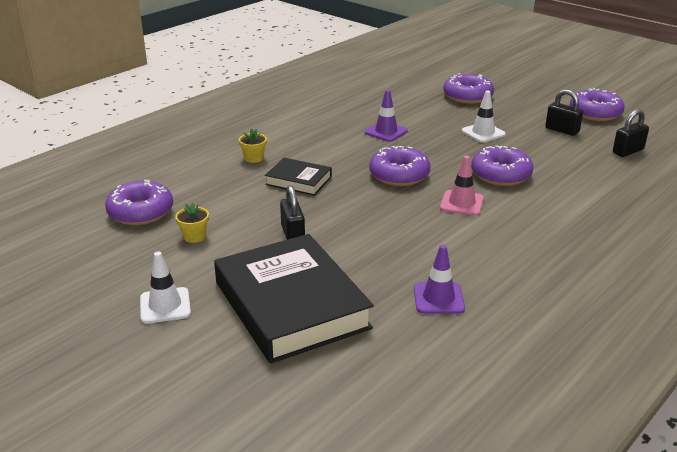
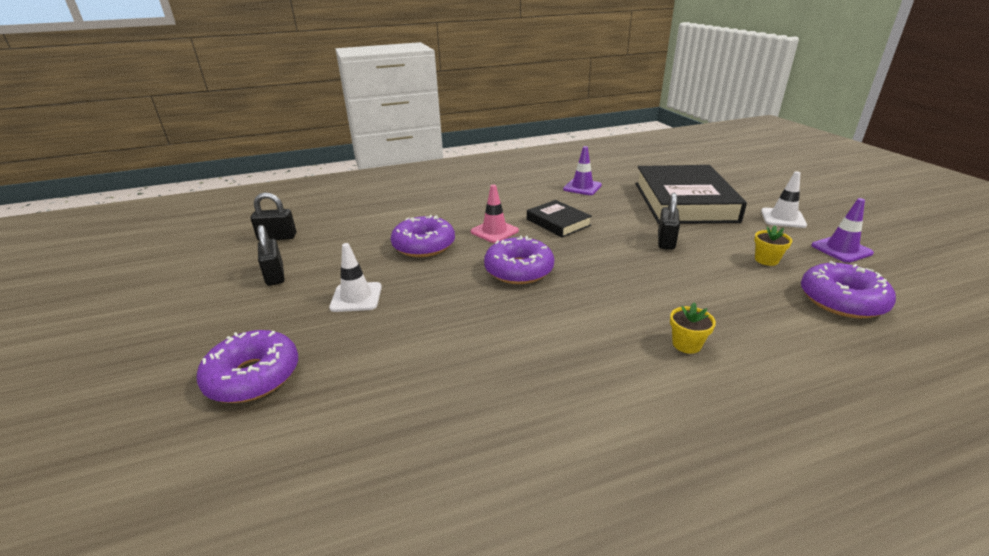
camera: 150 degrees left, 0 degrees up
(298, 180) = (636, 292): black book -> black book (558, 222)
(386, 132) = (466, 337): purple traffic cone -> purple traffic cone (841, 249)
(595, 113) = (191, 287): purple donut -> none

